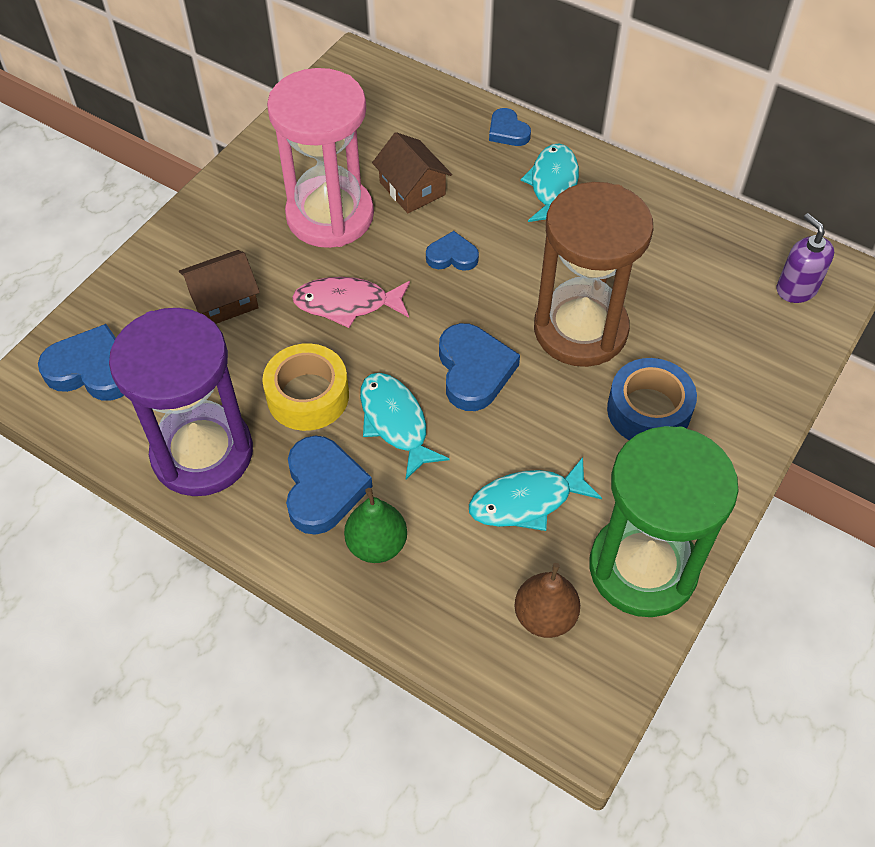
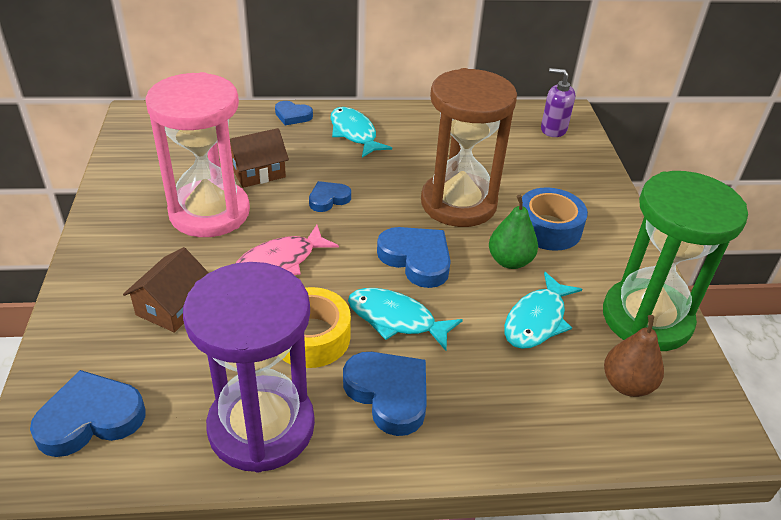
camera: 40 degrees left, 15 degrees down
(377, 544) = (469, 409): green pear -> green pear (510, 261)
(412, 188) = (257, 172): brown house -> brown house turned 45 degrees counterclockwise

